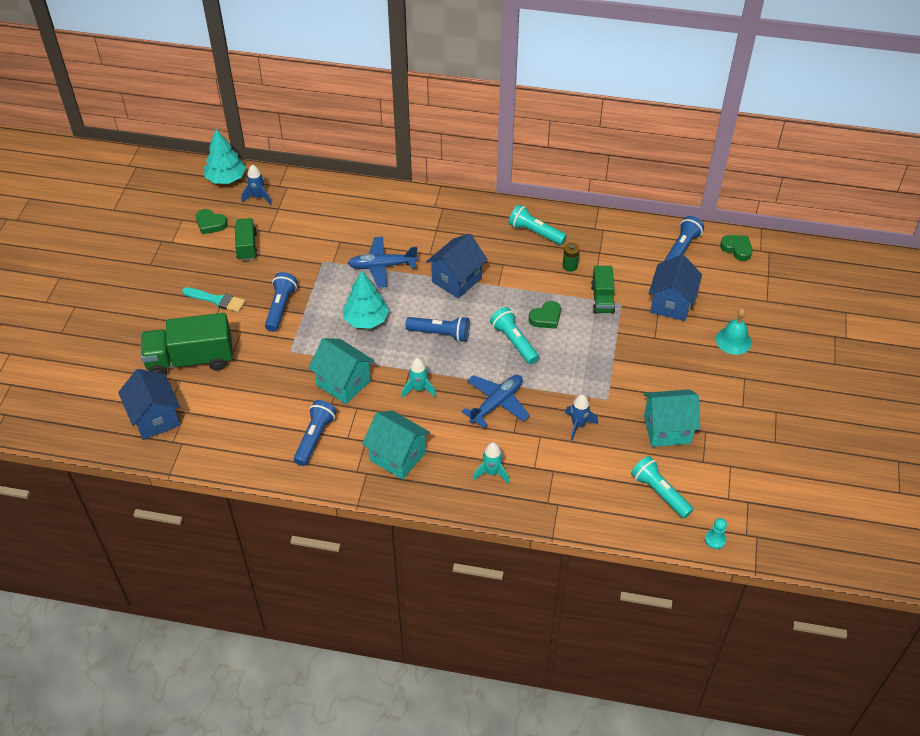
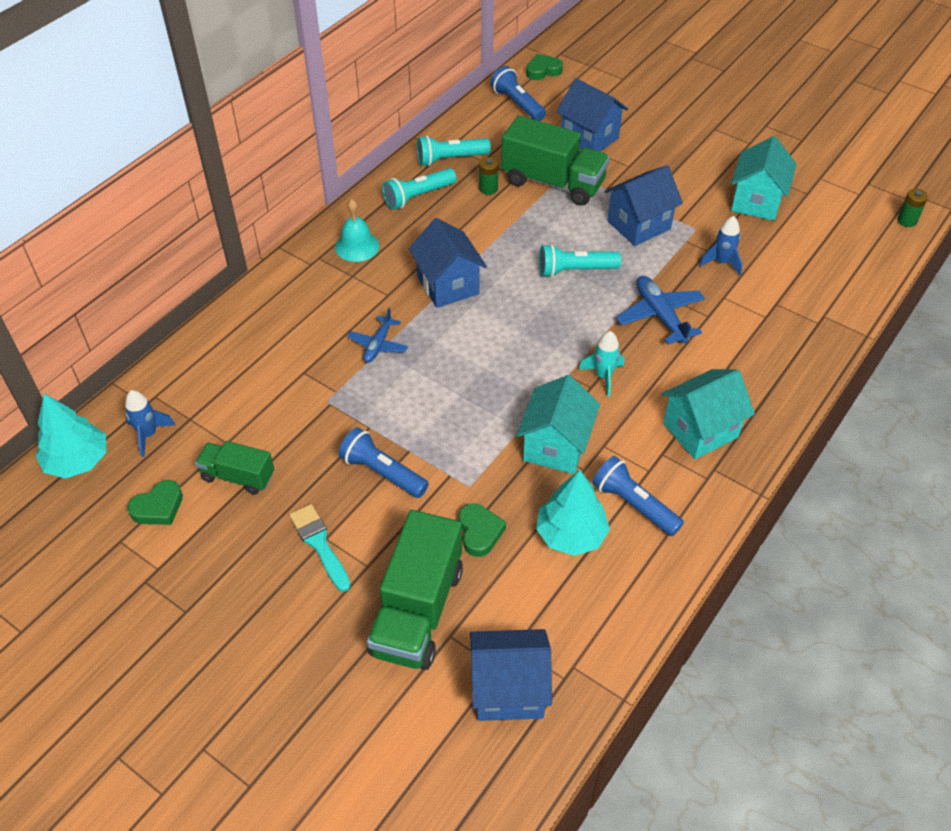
camera: 65 degrees left, 0 degrees up
(216, 300) = (319, 544): turquoise brush -> turquoise brush turned 75 degrees counterclockwise
(343, 383) = (556, 446): turquoise house -> turquoise house turned 45 degrees counterclockwise
(366, 319) = (460, 389): turquoise tree -> turquoise tree (571, 534)
(382, 266) = (378, 345): blue plane -> blue plane, size x0.64
(440, 334) = (526, 328): blue flashlight -> none
(492, 472) = (759, 354): turquoise rocket -> none
(546, 318) = (554, 233): green heart -> green heart (479, 532)
(588, 363) = (638, 225): none -> blue house
(602, 299) = (553, 182): green truck -> green truck, size x1.77
(659, 493) = (836, 236): turquoise flashlight -> turquoise flashlight (450, 159)
(715, 539) = (907, 220): turquoise pawn -> green battery
(733, 340) = (662, 117): turquoise bell -> turquoise bell (357, 246)

